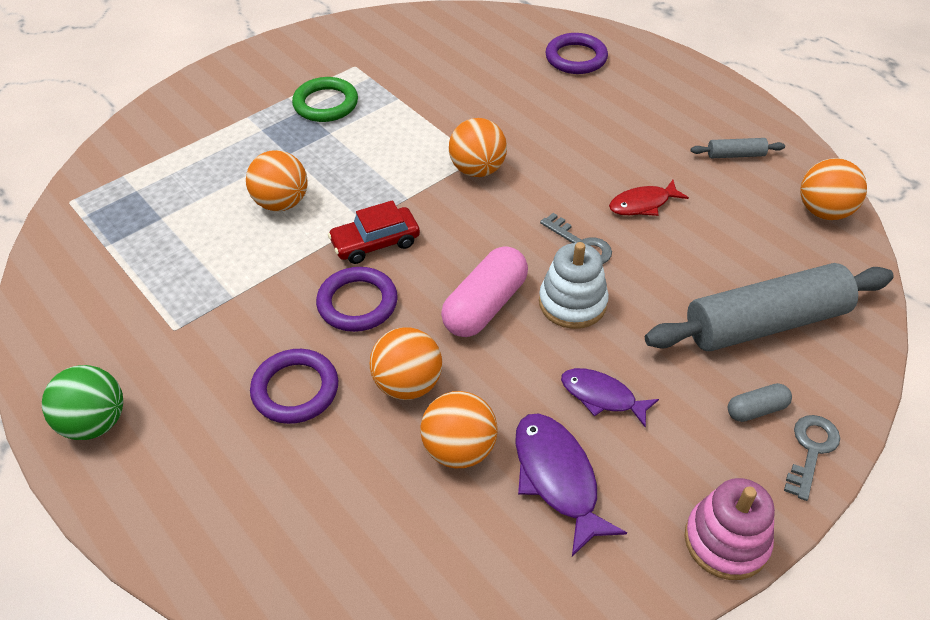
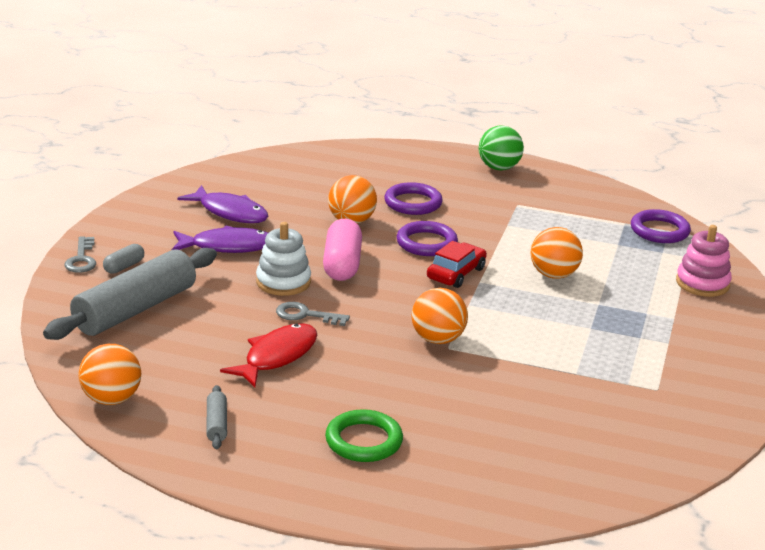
camera: 145 degrees right, 20 degrees down
(326, 104) = (629, 348): green ring -> green ring (364, 441)
(459, 449) = (294, 207): orange ball -> none
(576, 58) = (456, 475): purple ring -> purple ring (659, 231)
(602, 396) = (228, 246): purple fish -> purple fish, size x1.50
(643, 204) = (277, 356): red fish -> red fish, size x1.50
(726, 541) = (121, 216): pink stacking toy -> pink stacking toy (702, 283)
(735, 155) = (217, 424): grey rolling pin -> grey rolling pin turned 60 degrees counterclockwise

